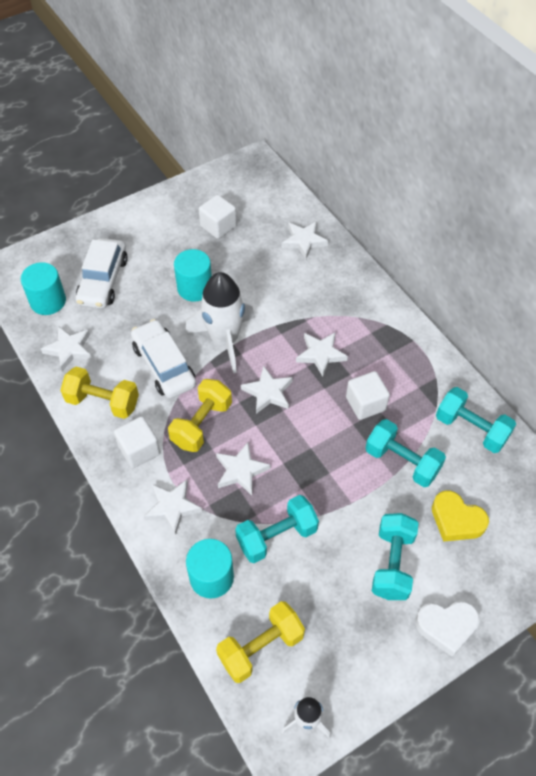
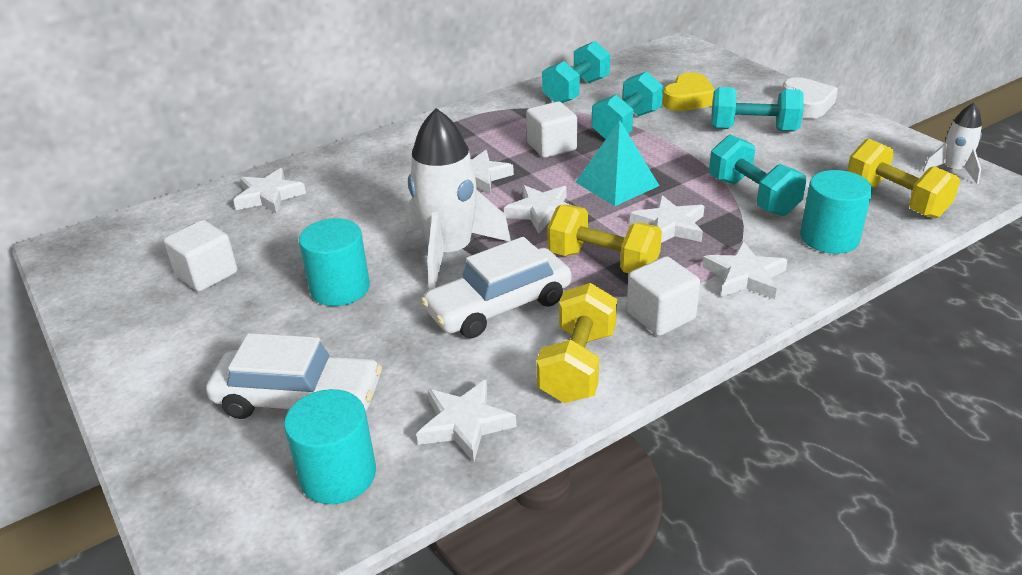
camera: 90 degrees left, 20 degrees down
(304, 443) = (617, 184): none -> turquoise pyramid

